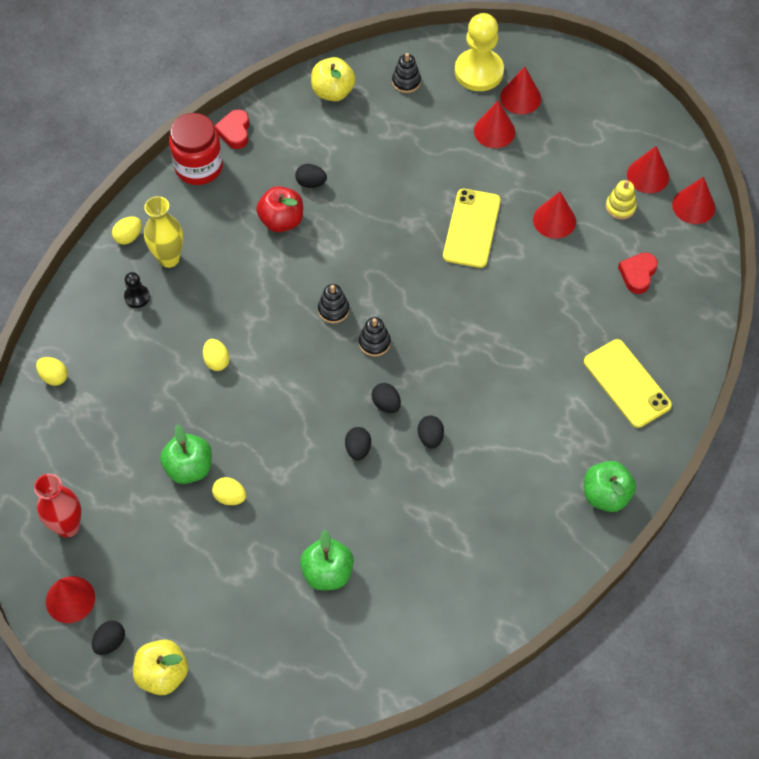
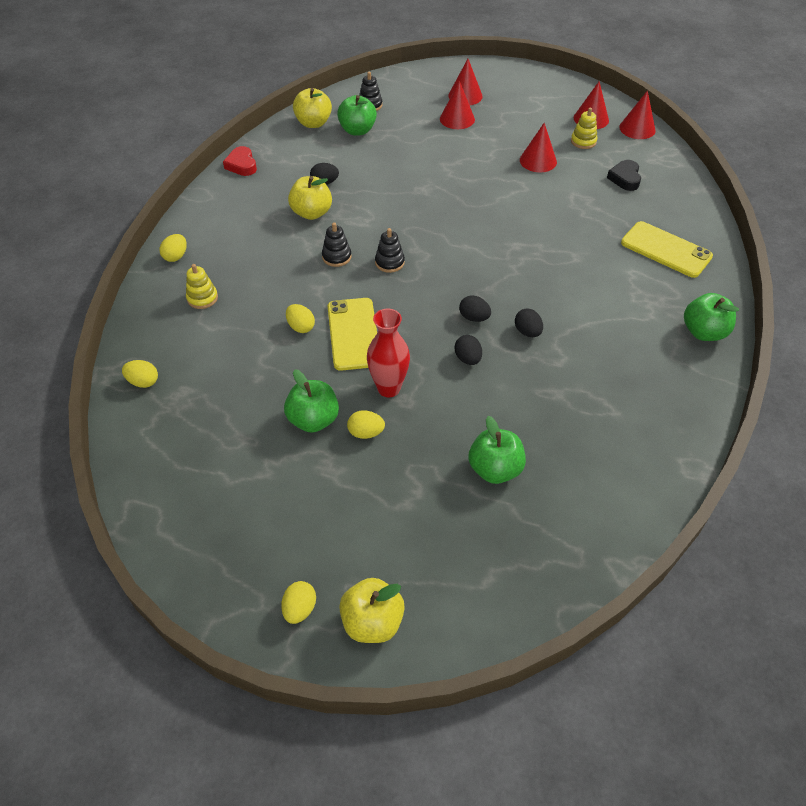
camera: 20 degrees left, 10 degrees down
(68, 526) = (208, 509): red vase -> red vase (389, 388)
(70, 599) = (237, 580): red cone -> none
(110, 642) = (300, 609): black egg -> yellow egg
(137, 297) = (202, 298): black pawn -> yellow stacking toy
(169, 258) = (221, 263): yellow vase -> none
(199, 167) = (220, 194): red jar -> none
(281, 220) = (311, 213): red apple -> yellow apple
(374, 343) = (438, 276): black stacking toy -> black stacking toy (336, 257)
(376, 117) = (357, 130): none -> green apple
(471, 228) = (475, 181): yellow phone -> yellow phone (353, 334)
(479, 72) = (424, 88): yellow pawn -> none
(637, 274) = (625, 178): red heart -> black heart

